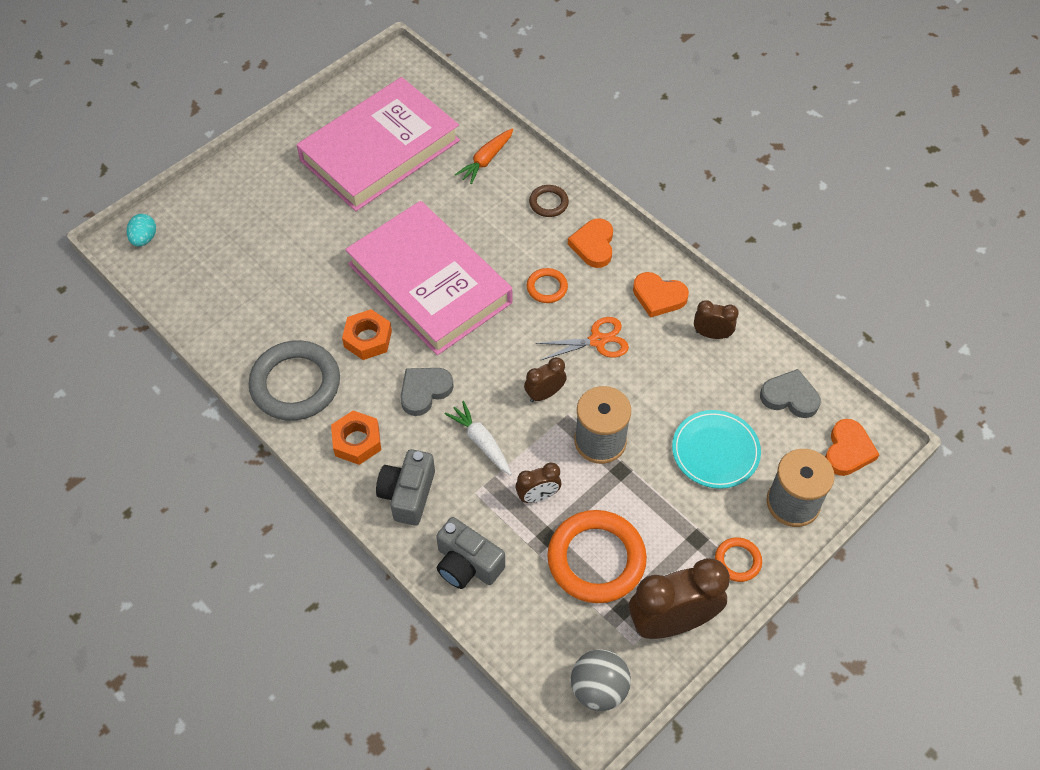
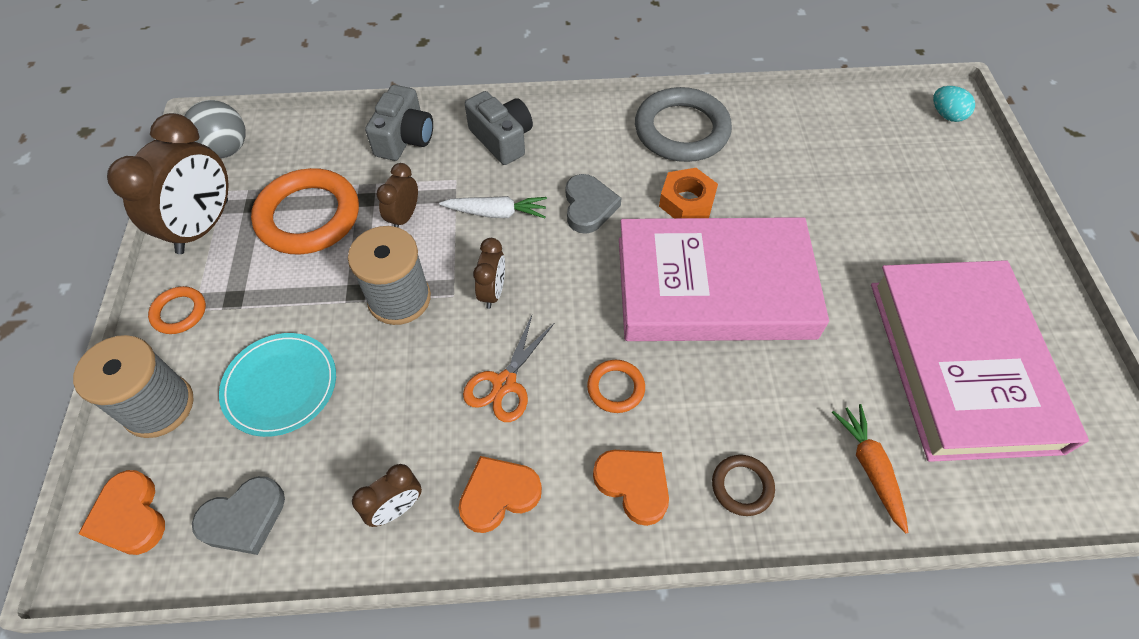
camera: 130 degrees right, 0 degrees up
(357, 441) = (584, 137): orange nut -> none
(467, 564) = (404, 138): grey camera -> grey camera turned 120 degrees clockwise

